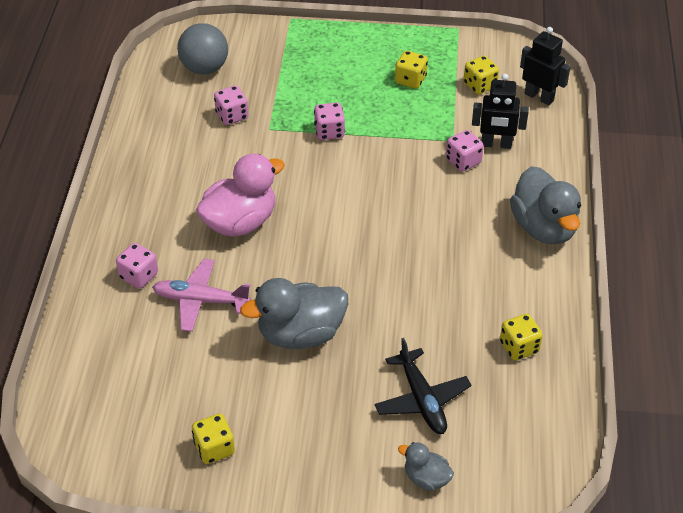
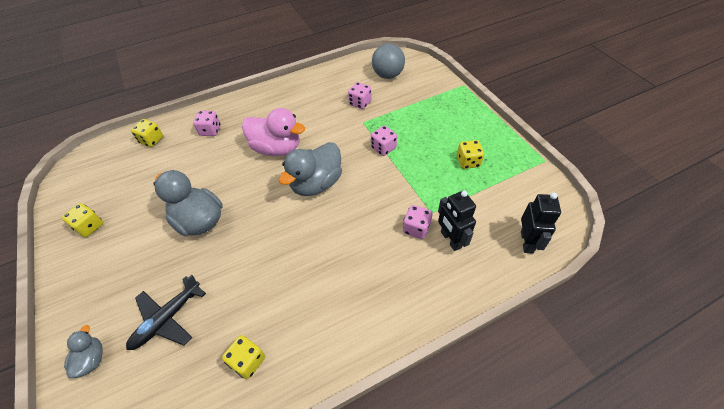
camera: 60 degrees right, 5 degrees up
(200, 300) = (204, 163): pink plane -> none
(480, 85) = (501, 200): yellow dice -> yellow dice (151, 140)
(544, 227) = (387, 316): grey duck -> grey duck (316, 184)

